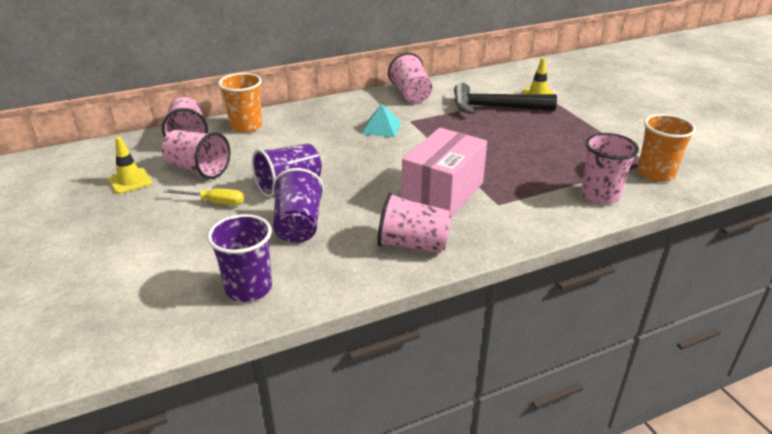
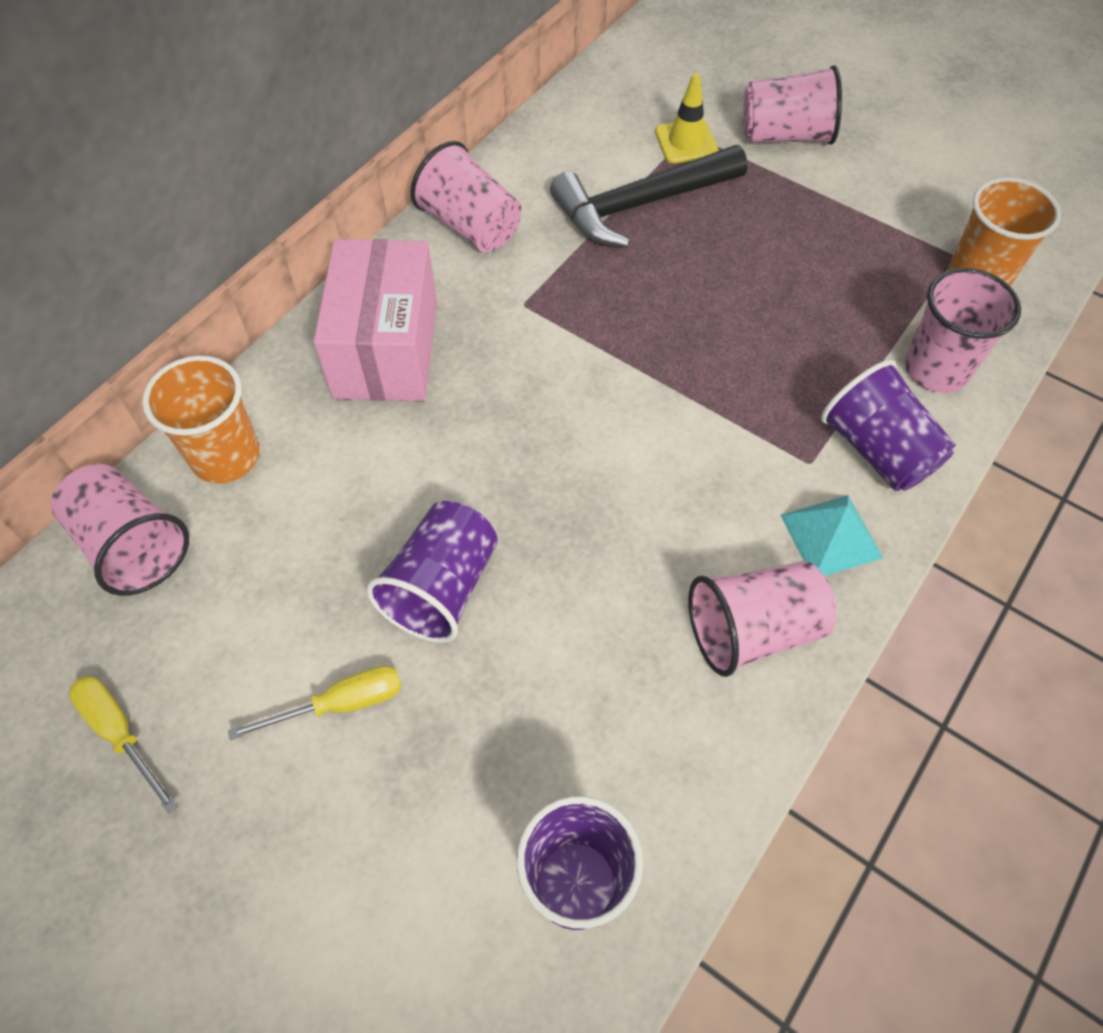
camera: 30 degrees left, 25 degrees up
(130, 181) = (120, 733): yellow traffic cone -> yellow screwdriver
(198, 169) = (232, 628): pink cup -> pink cup (785, 136)
(298, 225) = (539, 683): purple cup -> purple cup (877, 450)
(381, 127) = (487, 346): turquoise pyramid -> turquoise pyramid (831, 536)
(443, 193) = (710, 477): pink box -> pink box (386, 349)

